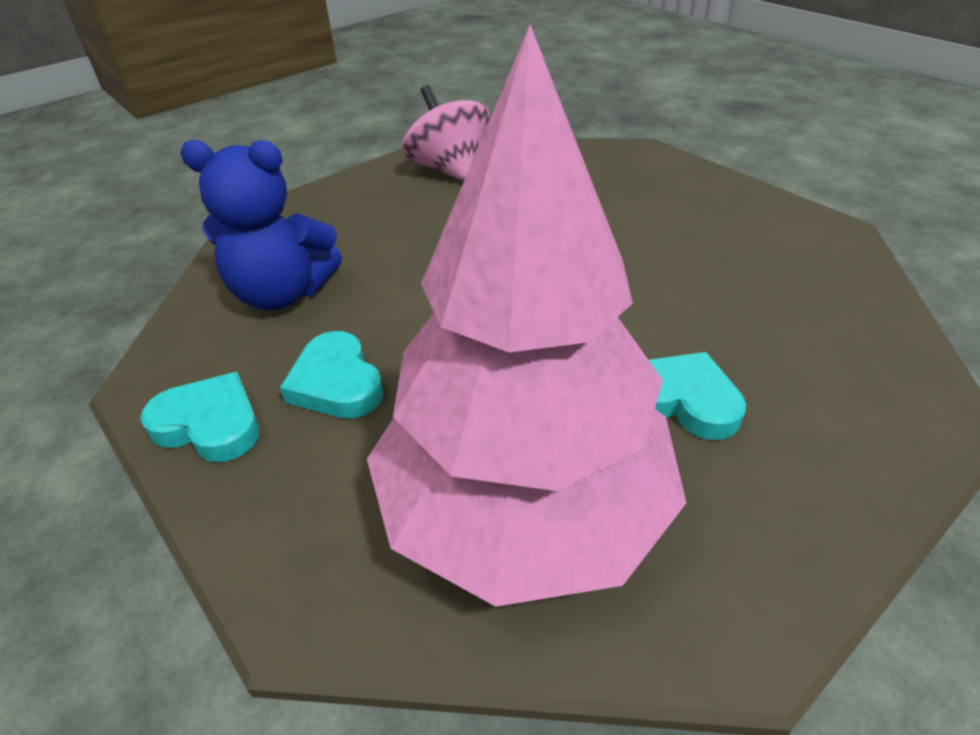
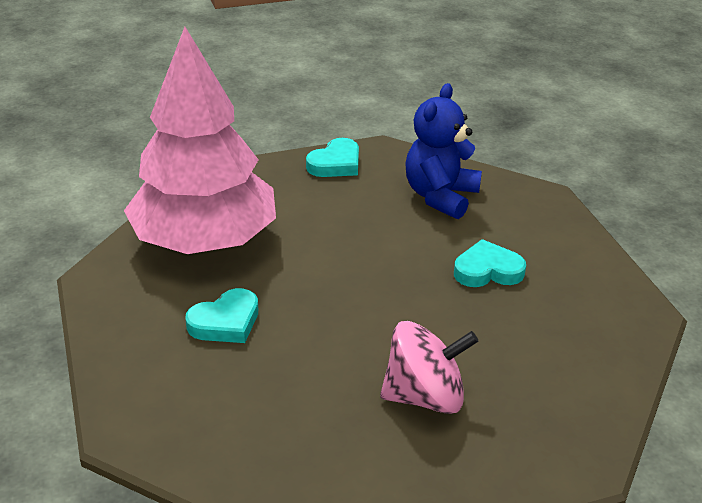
camera: 110 degrees right, 5 degrees down
(336, 383) = (338, 203): turquoise heart -> turquoise heart (487, 270)
(449, 169) = (596, 308): pink spinning top -> pink spinning top (425, 396)

